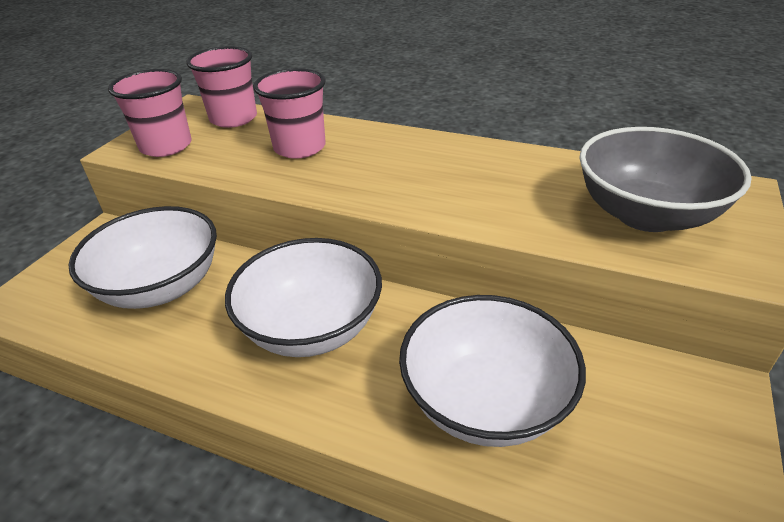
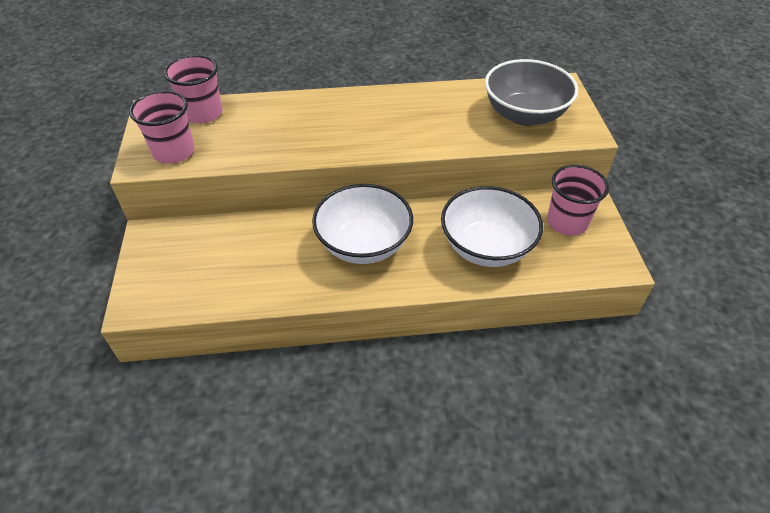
camera: 30 degrees left, 10 degrees up
(161, 287) = (239, 256): white bowl -> none
(299, 147) = (281, 125): pink cup -> pink cup (567, 222)

